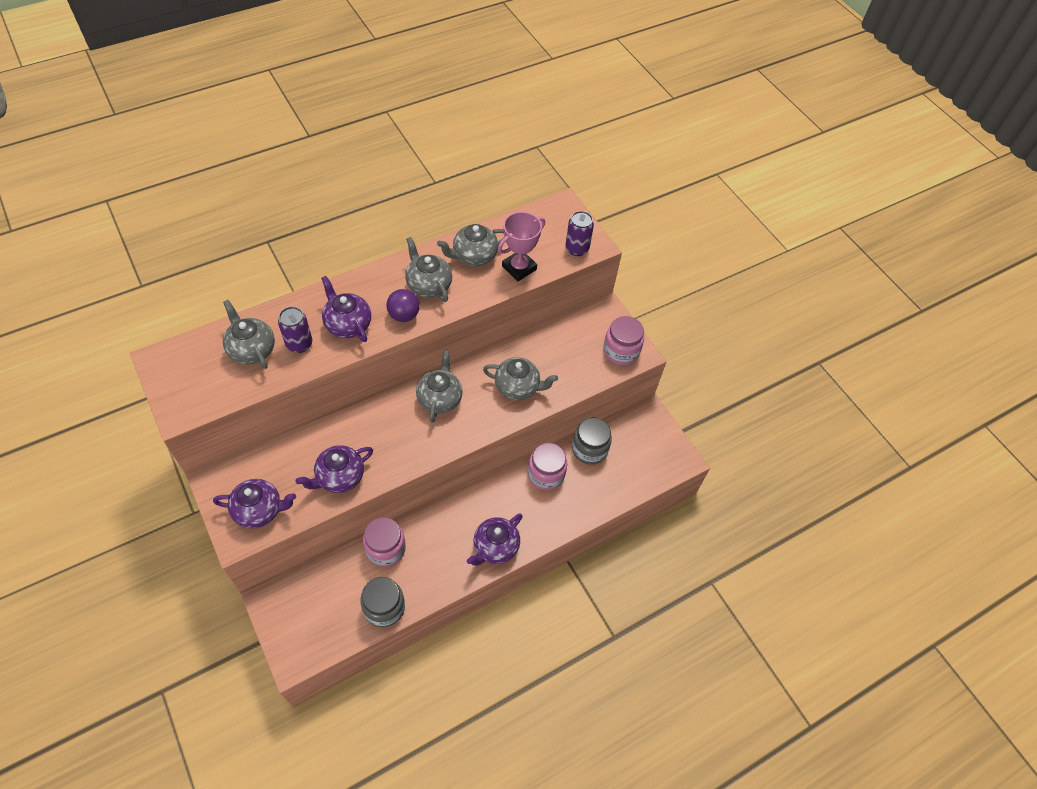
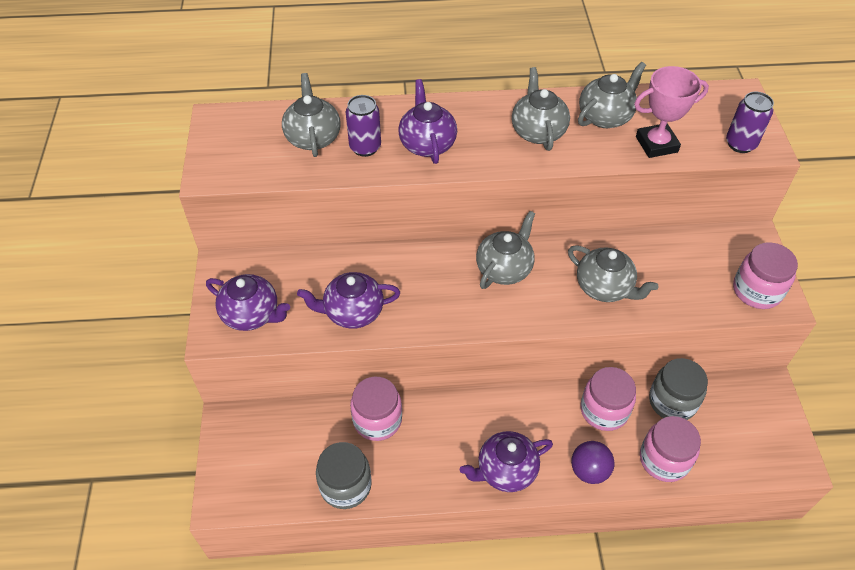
camera: 30 degrees right, 5 degrees down
(404, 315) = (495, 153): purple ball -> purple ball (589, 470)
(474, 256) = (605, 117): grey teapot -> grey teapot turned 135 degrees clockwise
(599, 494) = (664, 459): none -> pink jar

